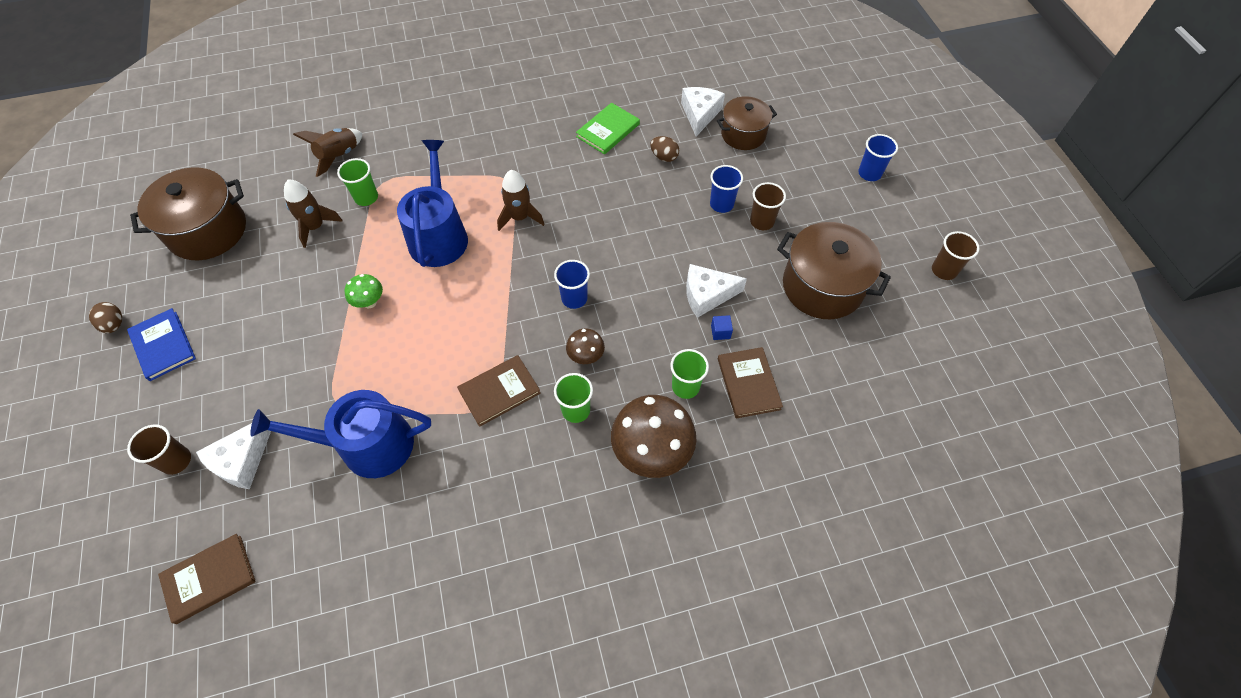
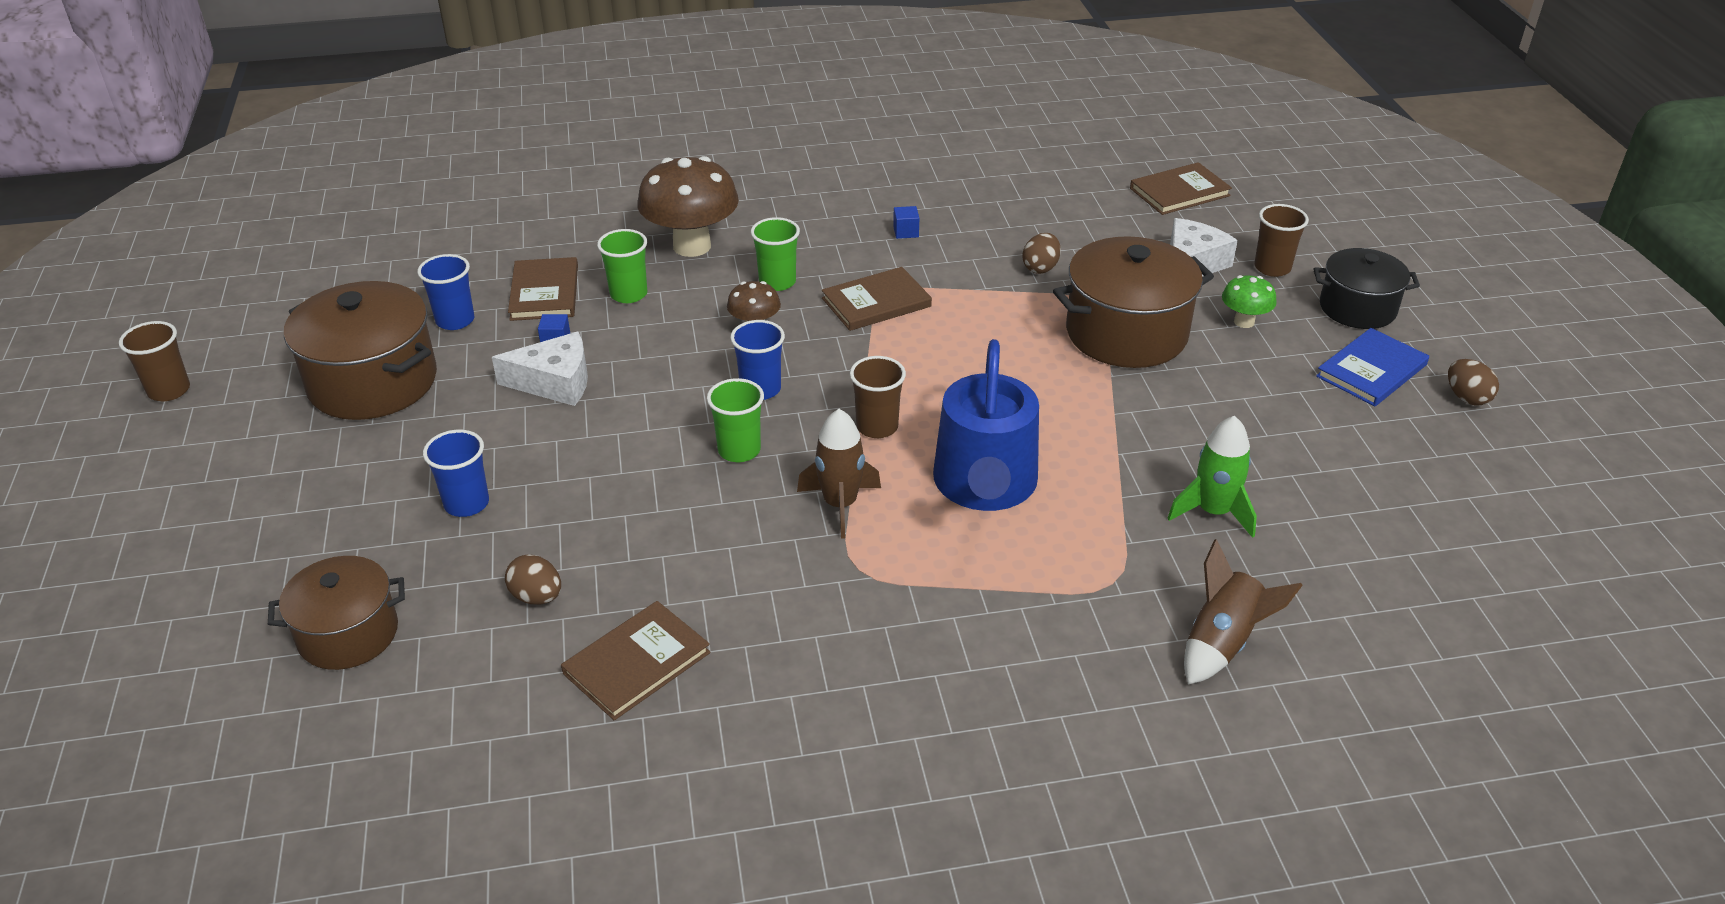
camera: 175 degrees left, 20 degrees down
(135, 413) = (1357, 308): none -> black pot
(163, 345) = (1371, 370): blue book -> blue book turned 75 degrees clockwise
(208, 230) = (1410, 517): brown pot -> brown pot (1126, 333)
(315, 227) = (1213, 512): brown rocket -> green rocket
(366, 198) = (1136, 556): green cup -> green cup (739, 450)
(367, 445) = (1040, 268): blue watering can -> brown egg
(369, 302) = (1080, 402): green mushroom -> green mushroom (1244, 322)
(473, 488) = (906, 232): none -> blue cube
(608, 130) = (637, 663): green book -> brown book
(700, 114) = (417, 688): white cheese -> none
(762, 221) = (411, 472): brown cup -> brown cup (877, 427)
(869, 173) = (154, 539): blue cup -> blue cup (455, 320)

